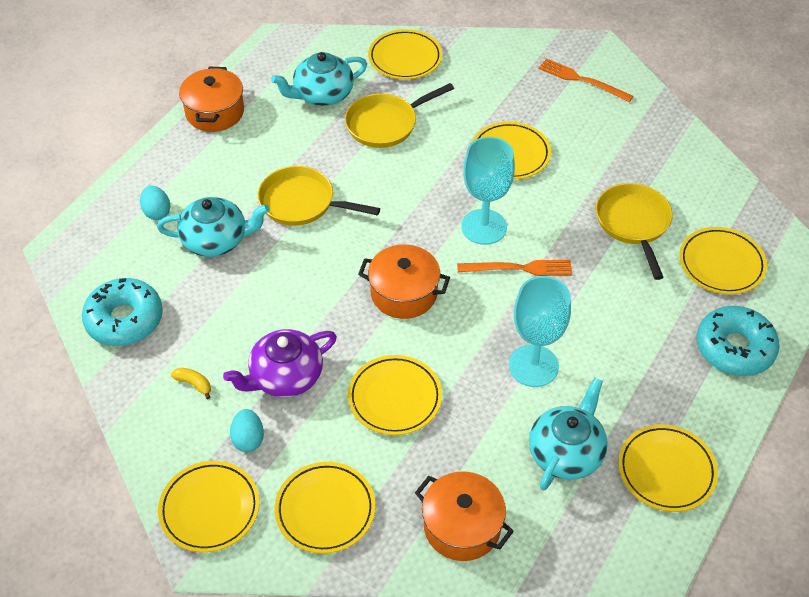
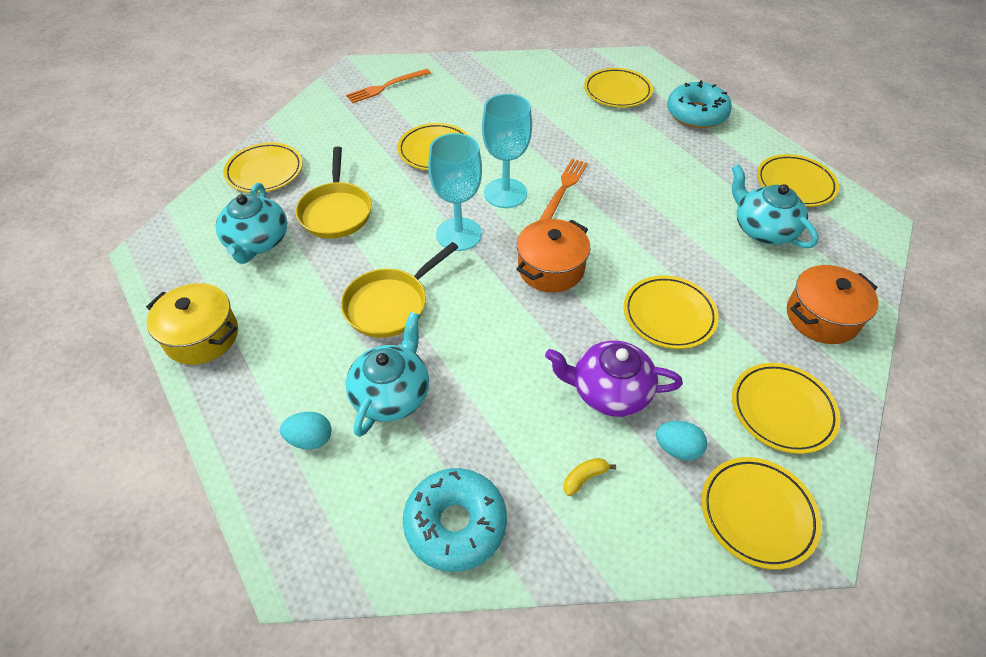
camera: 65 degrees left, 0 degrees up
(215, 112) = (202, 336): orange pot -> yellow pot
(285, 376) = (609, 391): purple teapot -> purple teapot turned 105 degrees clockwise
(533, 366) = (669, 217): turquoise goblet -> turquoise goblet (459, 234)
(633, 224) = (554, 116): yellow pan -> none

